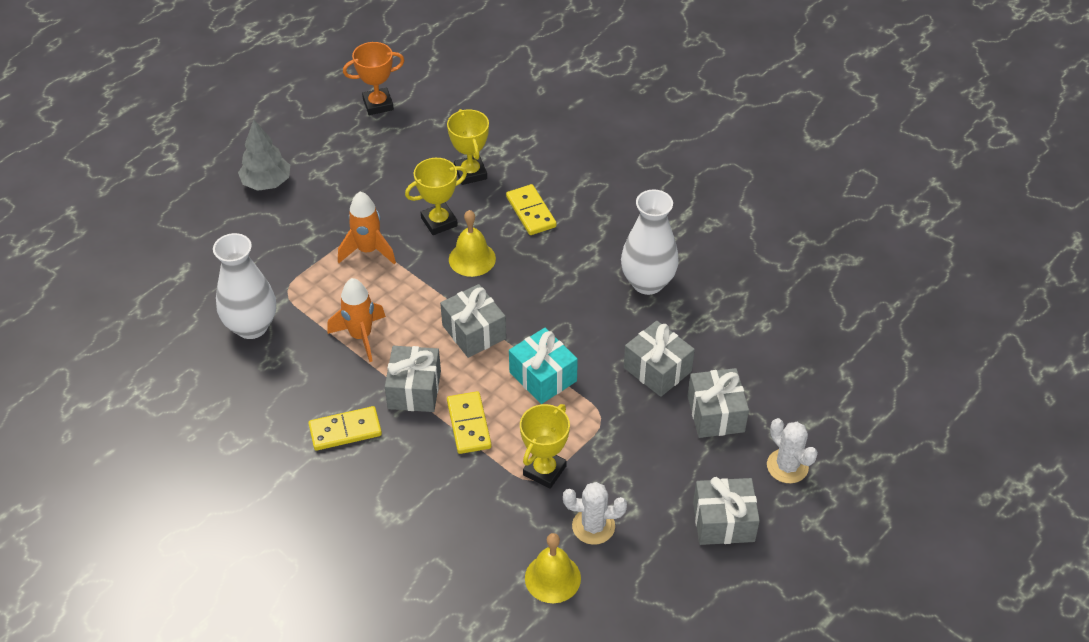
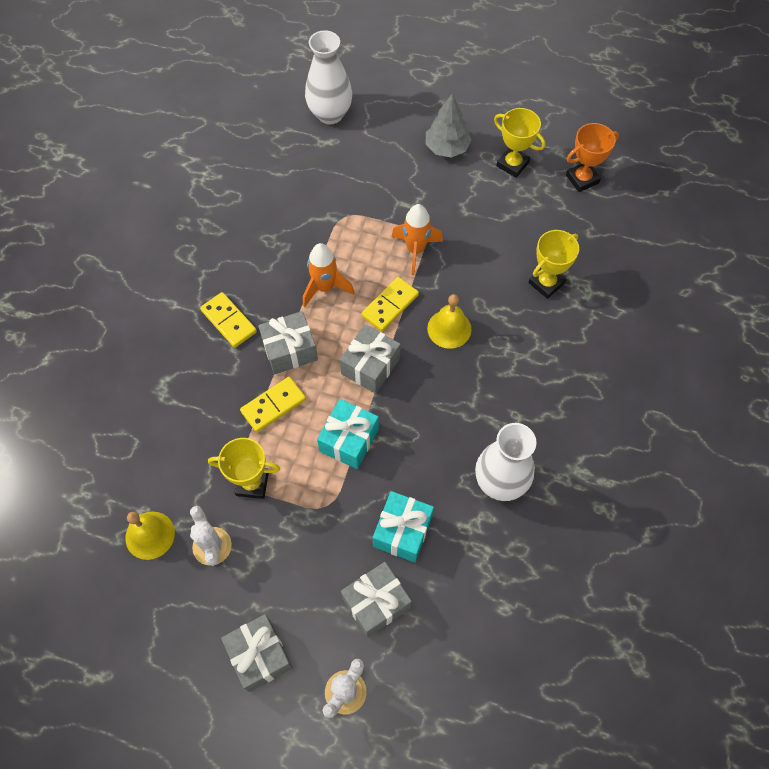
camera: 65 degrees right, 15 degrees up
(251, 326) = (298, 211): white vase -> white vase (330, 114)
(378, 104) = (582, 179): orange trophy -> orange trophy turned 75 degrees counterclockwise
(439, 222) = (476, 285): yellow trophy -> yellow trophy (512, 164)
(531, 212) = (529, 350): yellow domino -> yellow domino (390, 305)
(657, 369) = (402, 531): grey gift -> turquoise gift

